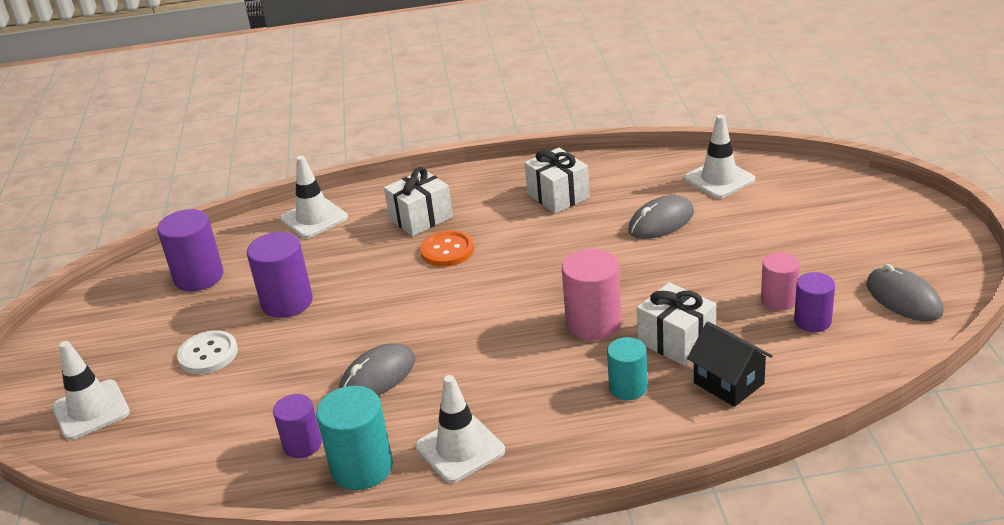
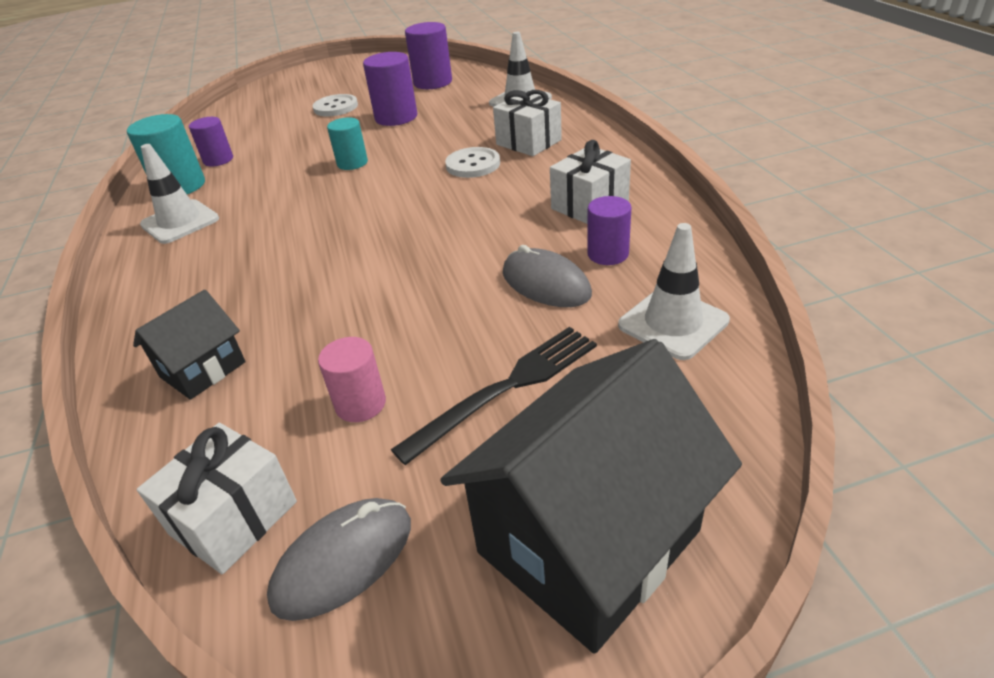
camera: 80 degrees right, 5 degrees up
(91, 410) = (286, 90): white traffic cone -> none
(378, 376) = (288, 171): grey mouse -> none
(447, 250) = (473, 164): orange button -> white button
(593, 323) = (338, 262): pink cylinder -> none
(628, 388) = (224, 298): turquoise cylinder -> turquoise cylinder (352, 163)
(676, 341) = (293, 322): white gift -> white gift (234, 518)
(771, 242) = (506, 388): none -> black fork
(812, 321) = (305, 442): purple cylinder -> purple cylinder (608, 254)
(887, 222) = (588, 542): none -> black house

